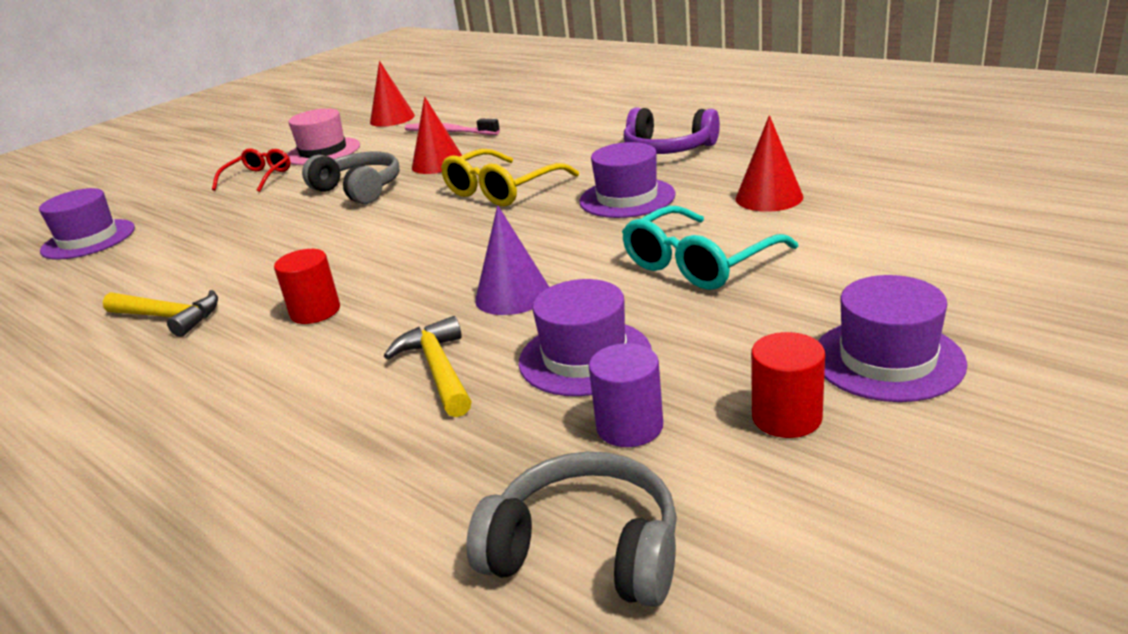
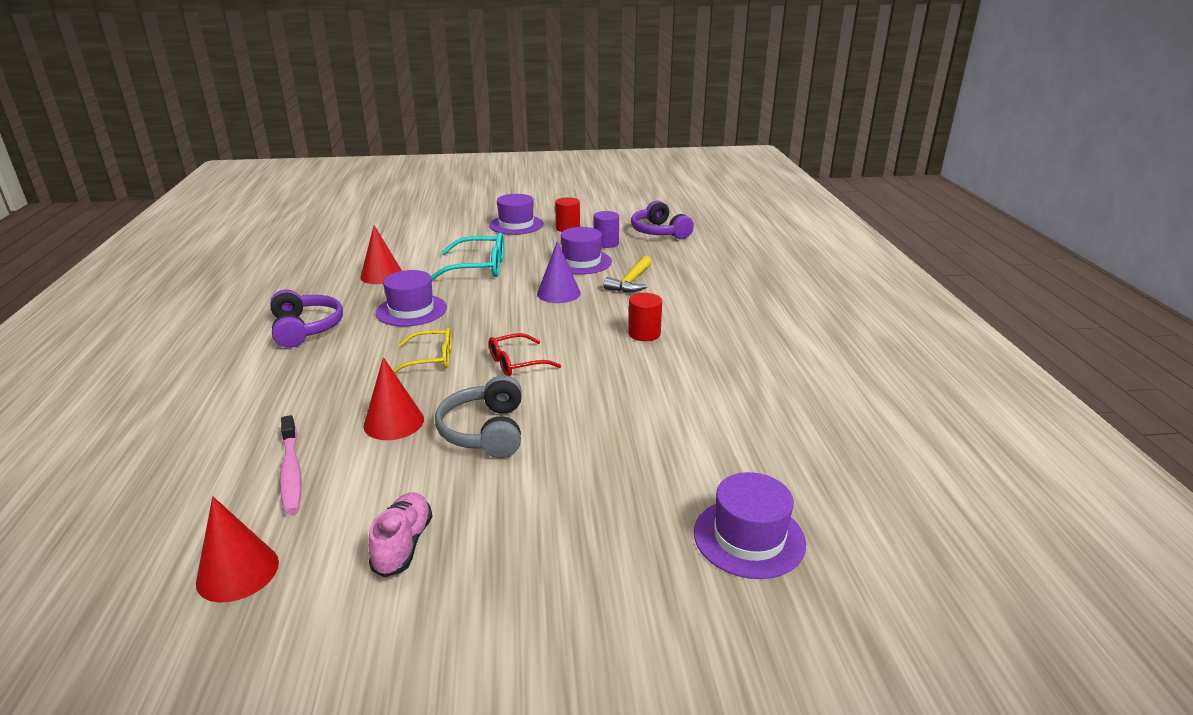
camera: 140 degrees left, 0 degrees up
(169, 317) = (722, 376): yellow hammer -> none
(258, 178) = (516, 537): red glasses -> red glasses (517, 363)
(323, 151) = (403, 545): pink hat -> pink shoe
(502, 190) = (431, 359): yellow glasses -> yellow glasses, size x0.66
(585, 550) = (659, 232): grey headphones -> purple headphones

